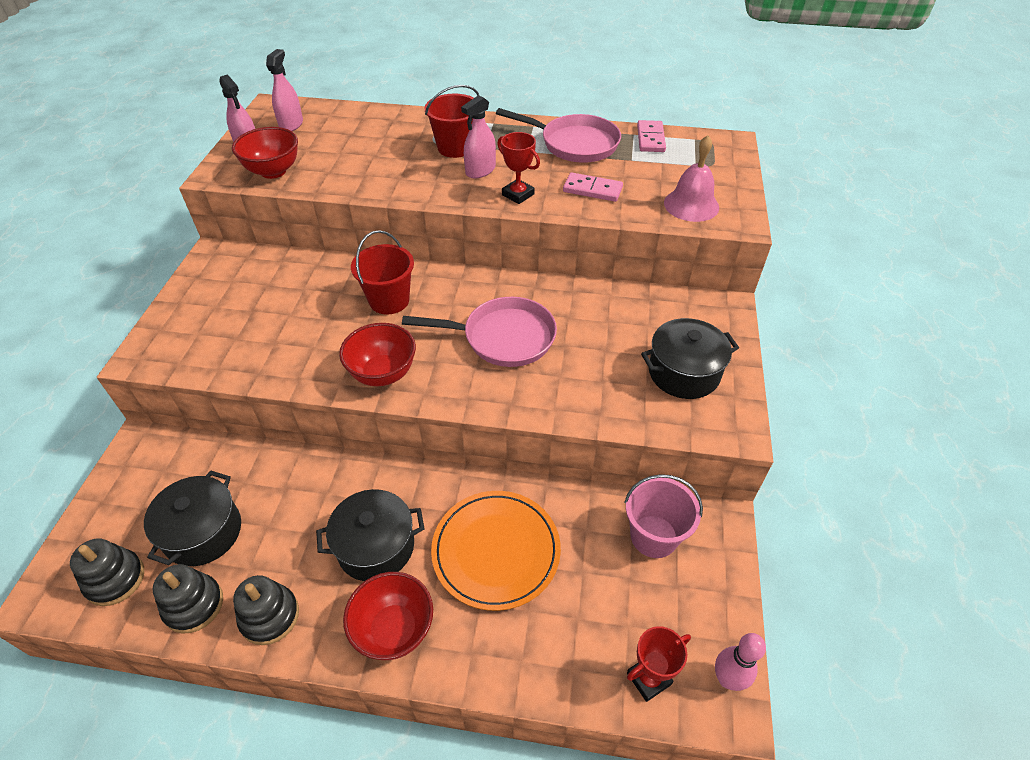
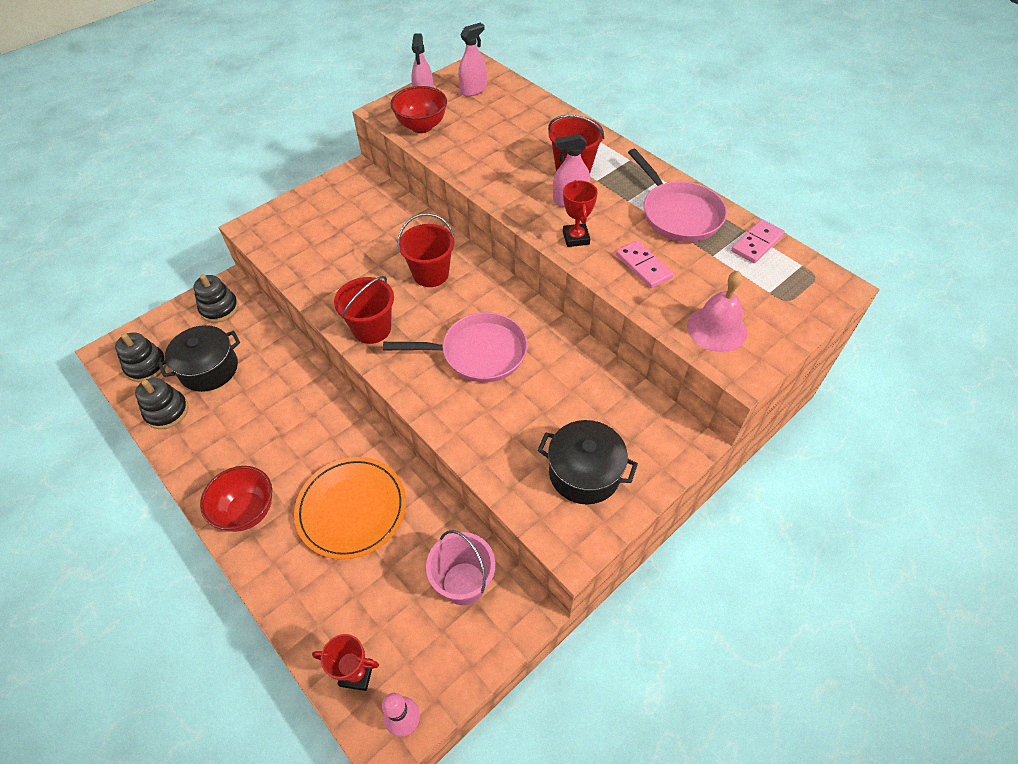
camera: 40 degrees right, 5 degrees up
(270, 616) = (195, 449): black stacking toy -> black stacking toy (219, 308)
(376, 546) = (287, 449): black pot -> none
(383, 373) = (372, 329): red bowl -> red bucket
(503, 338) = (478, 353): pink pan -> pink pan turned 45 degrees counterclockwise

